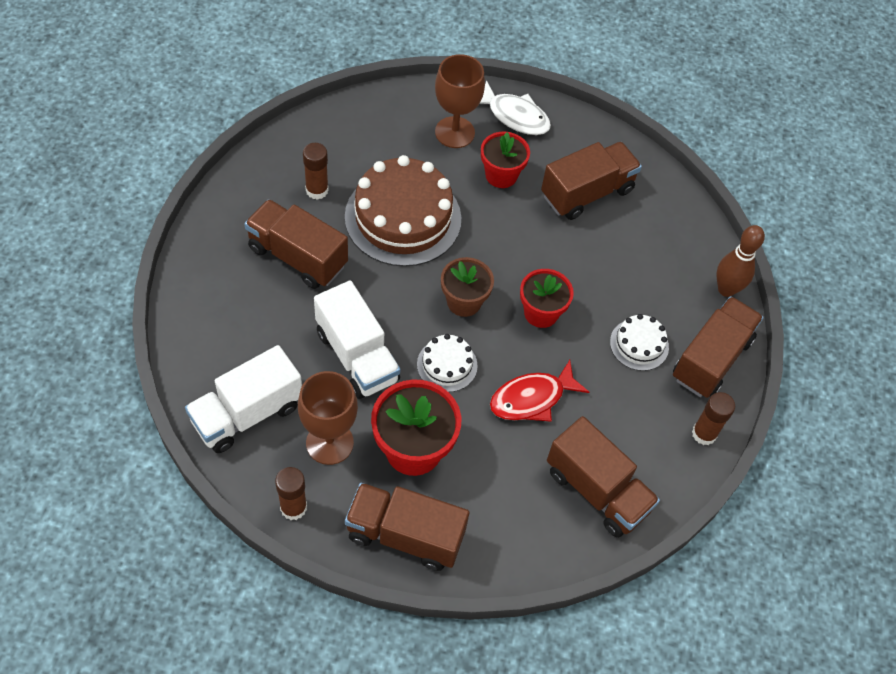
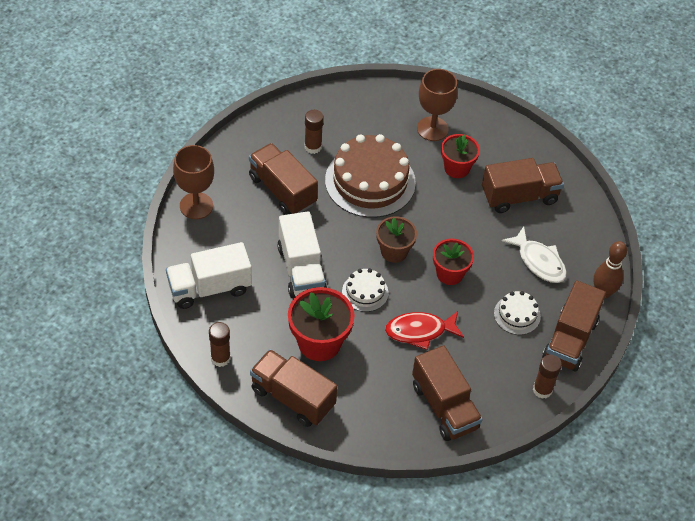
camera: 20 degrees right, 5 degrees down
(329, 443) = (261, 322): brown goblet -> brown goblet (196, 206)
(514, 116) = (484, 127): white fish -> white fish (539, 261)
(711, 359) = (570, 339): brown truck -> brown truck turned 150 degrees clockwise

